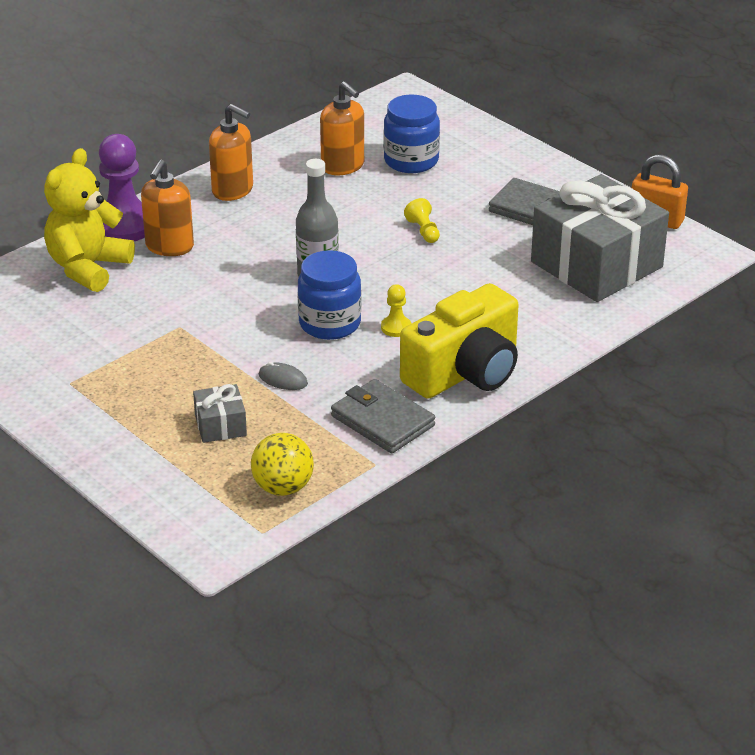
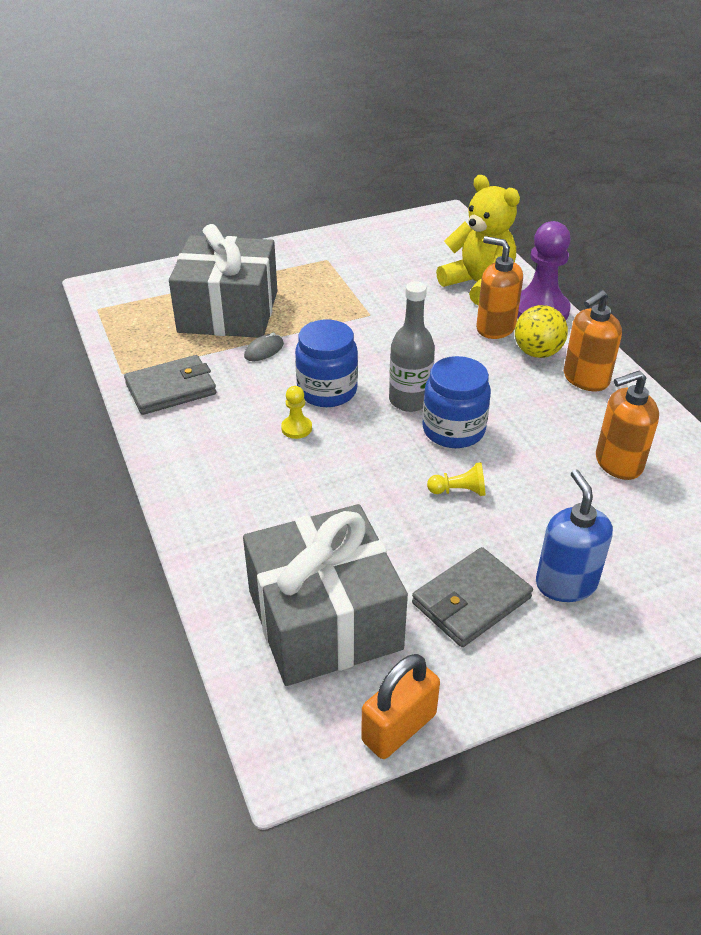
camera: 110 degrees right, 5 degrees up
(220, 425) = (228, 312): grey gift -> grey gift, size x2.34
(283, 487) = (135, 325): yellow ball -> yellow ball (537, 352)
(411, 161) = (619, 521): blue jar -> blue jar (453, 430)
(465, 372) = (201, 454): yellow camera -> none
(489, 175) = (565, 583): none -> blue soap dispenser

